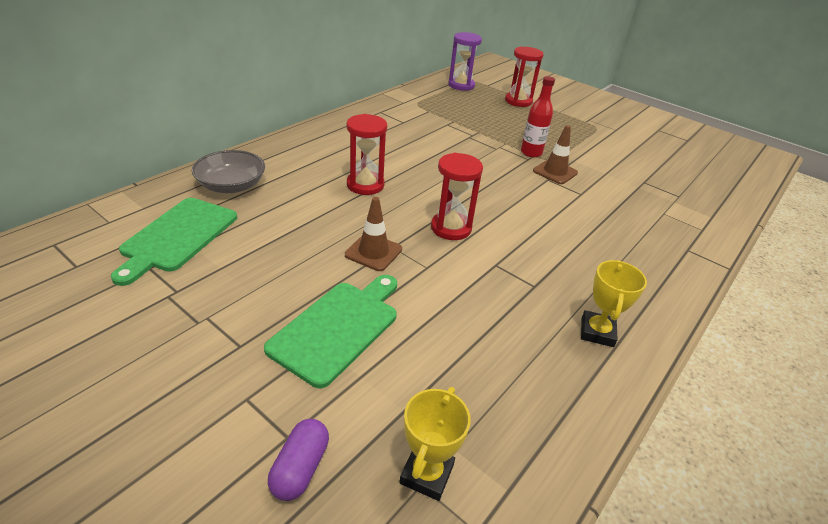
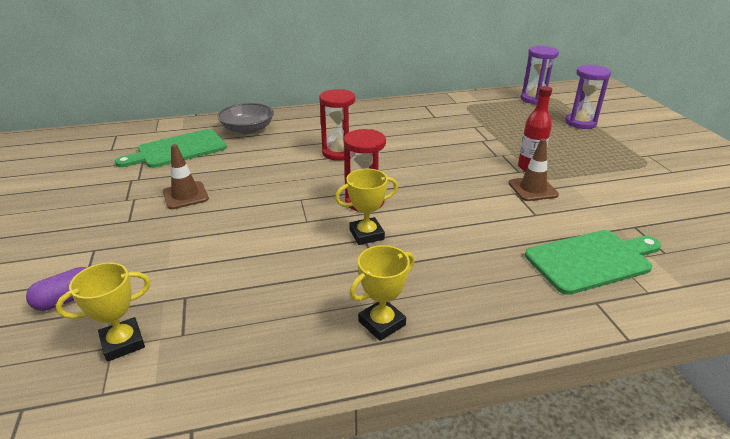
camera: 40 degrees right, 5 degrees down
(338, 328) = (193, 234): green cutting board -> green cutting board (591, 260)
(373, 252) = (282, 198): brown traffic cone -> brown traffic cone (185, 195)
(492, 259) = (366, 234): none -> yellow trophy
(518, 101) = (580, 123): red hourglass -> purple hourglass

